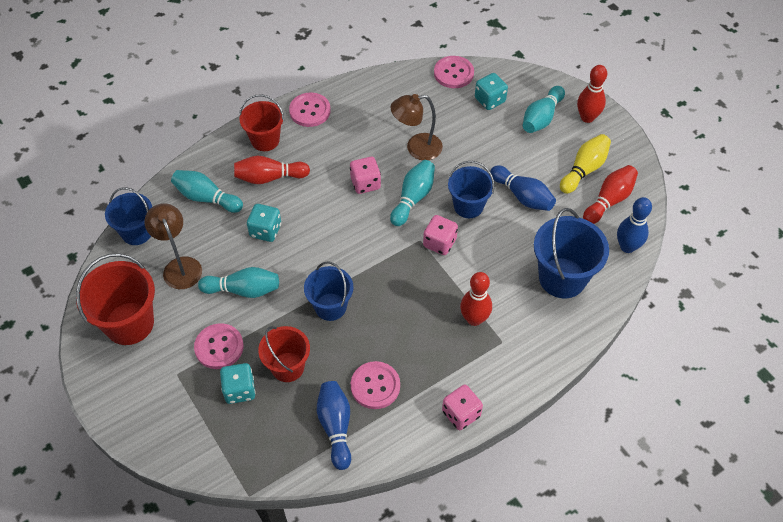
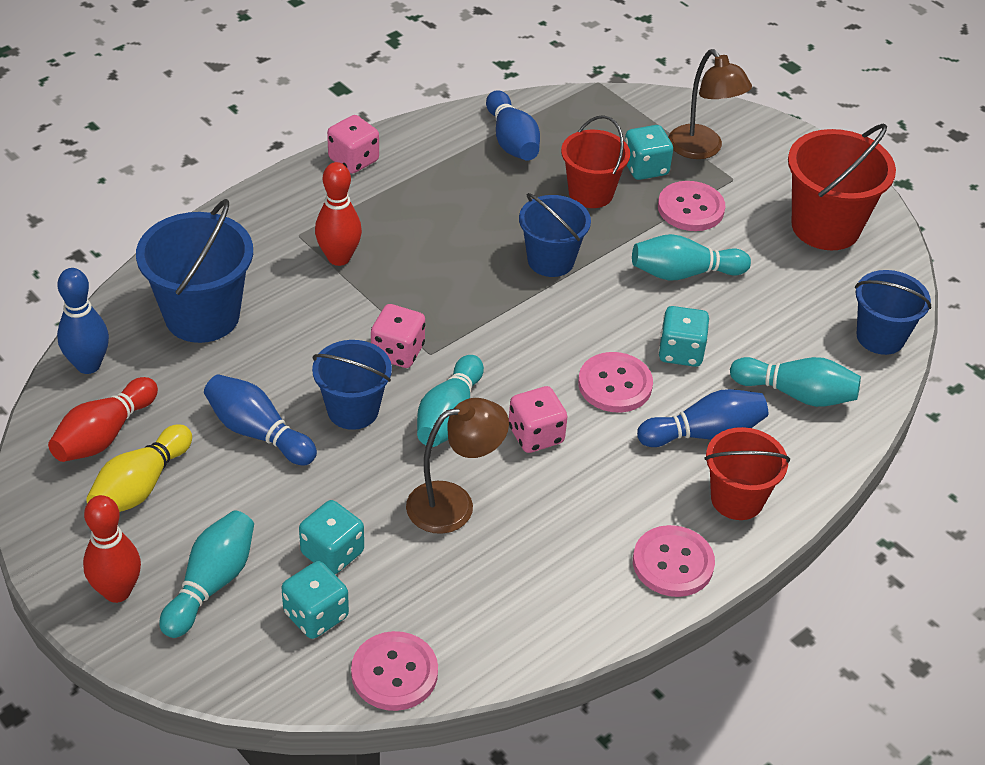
camera: 170 degrees right, 10 degrees down
(180, 266) = (791, 297): brown lamp -> brown lamp (702, 149)
(269, 177) = (705, 433): red bowling pin -> blue bowling pin
(375, 386) = (469, 180): pink button -> pink button (615, 384)
(481, 128) = (332, 553): none -> turquoise dice

